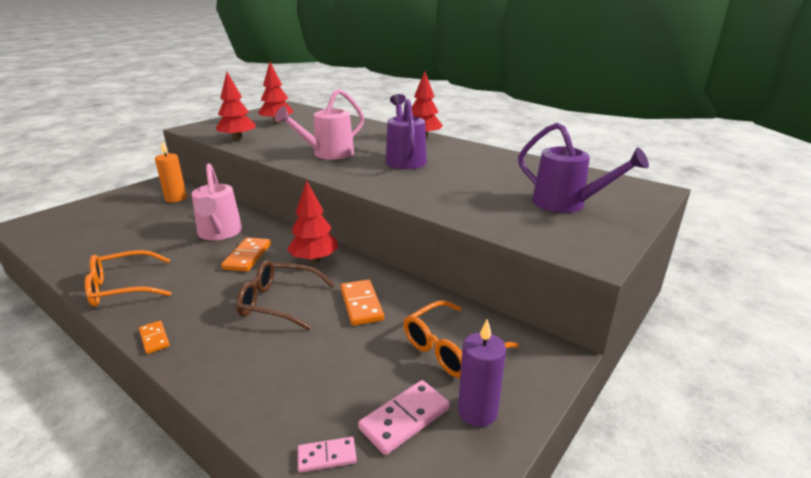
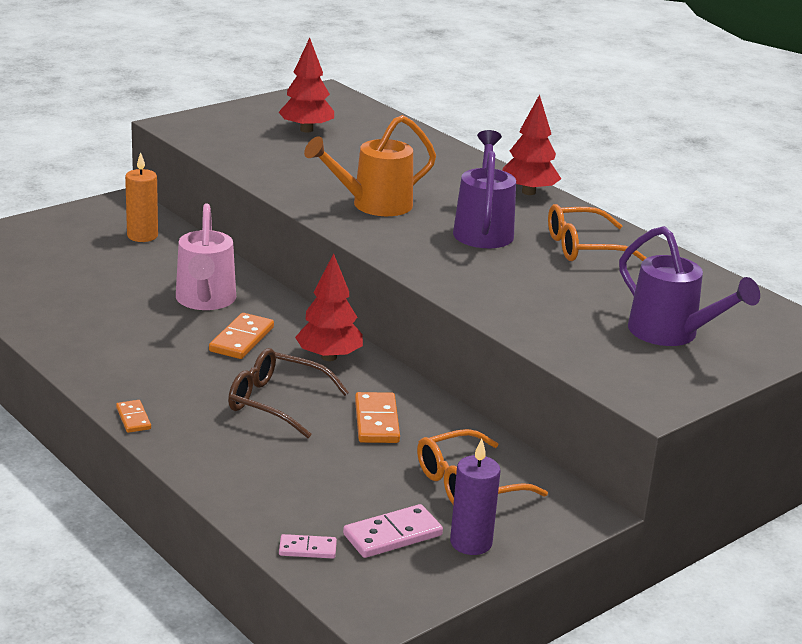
camera: 10 degrees right, 0 degrees up
(123, 288) = (89, 355): orange glasses -> orange glasses (584, 247)
(238, 139) = (244, 157): red tree -> none
(328, 154) = (373, 205): pink watering can -> orange watering can

